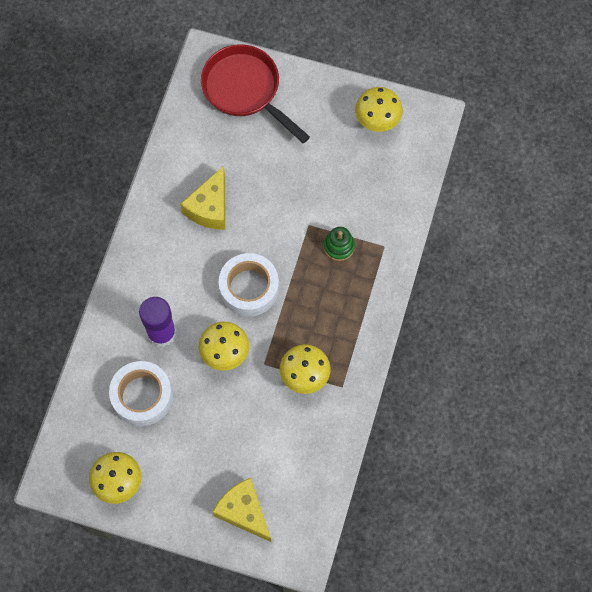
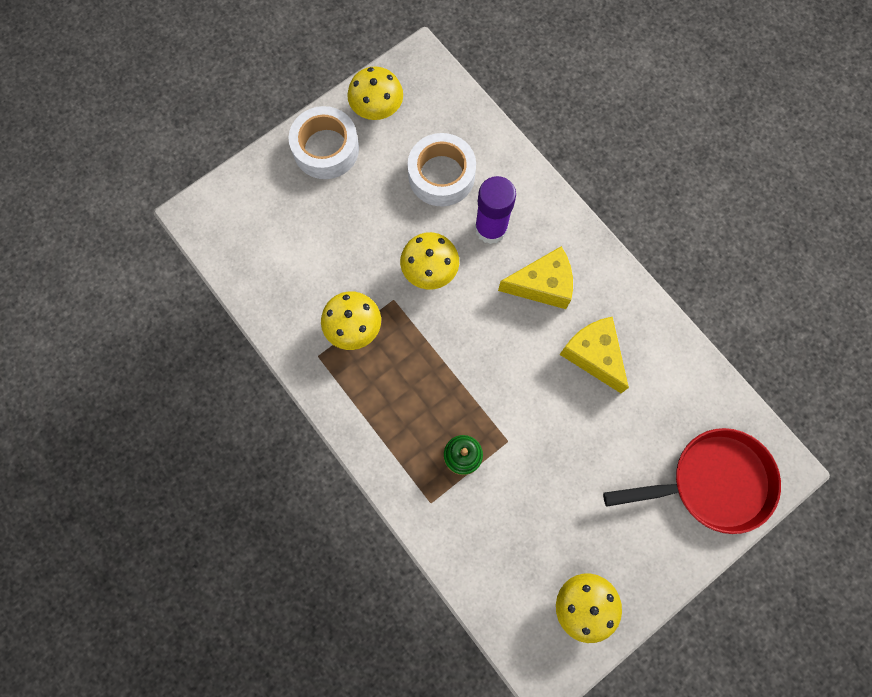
camera: 125 degrees right, 5 degrees up
(244, 512) = (272, 194): yellow cheese -> yellow cheese (542, 285)
(249, 288) = (480, 336): white tape -> white tape (326, 149)

